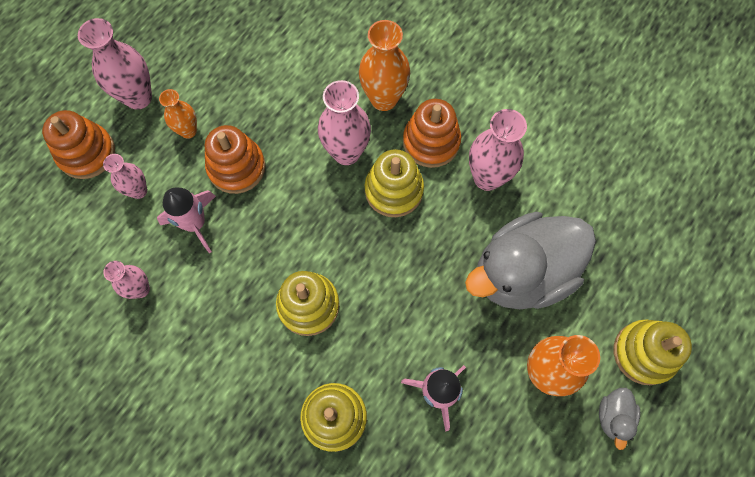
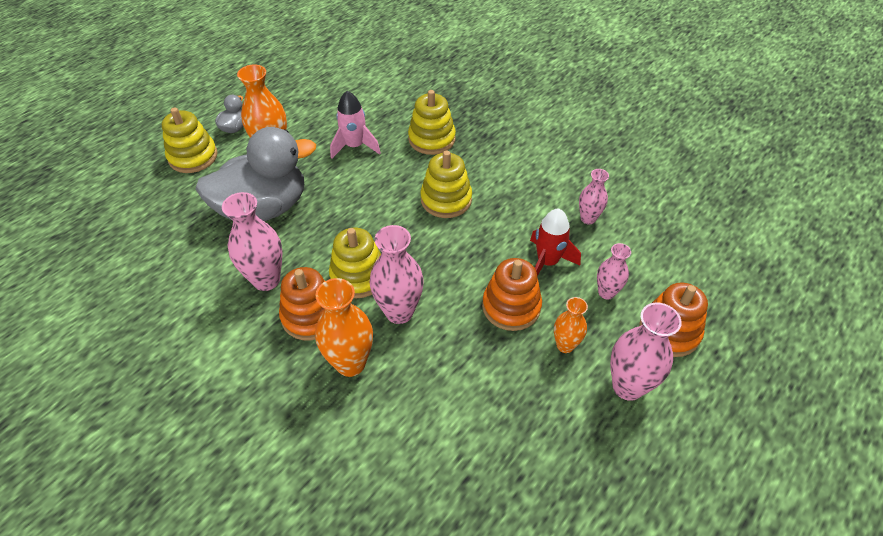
camera: 175 degrees left, 20 degrees down
(195, 223) = (547, 262): pink rocket -> red rocket

